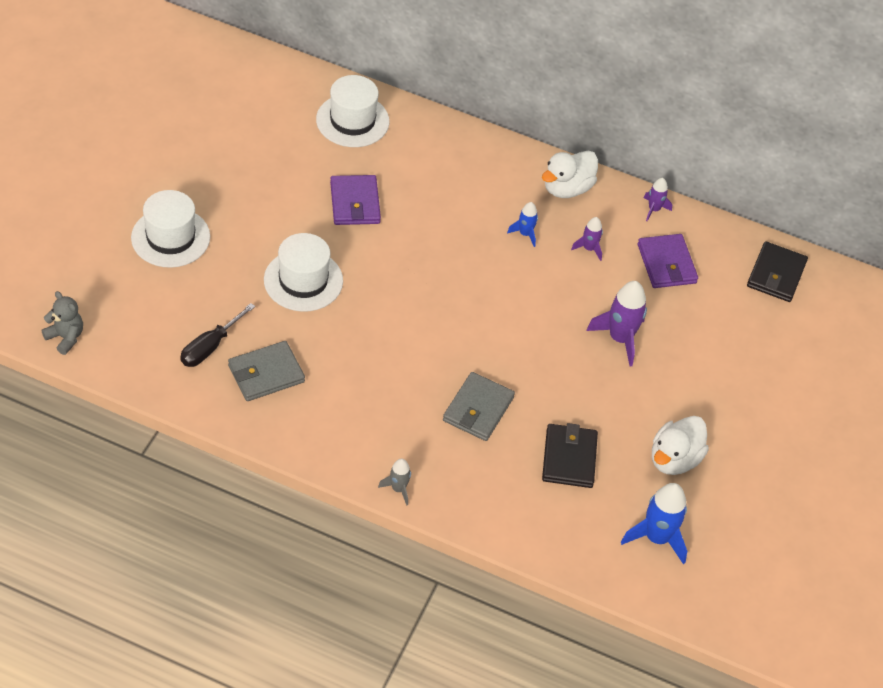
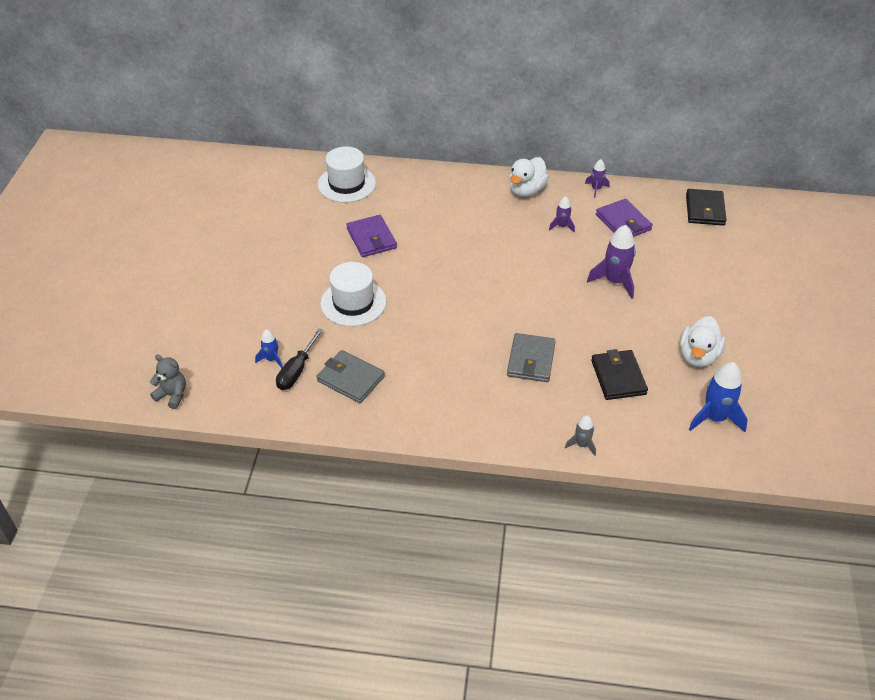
camera: 10 degrees left, 5 degrees down
(170, 237) = (234, 298): white hat -> none
(266, 374) = (350, 379): grey wallet -> grey wallet turned 75 degrees clockwise
(398, 489) = (494, 438): grey rocket -> grey rocket (582, 445)
(525, 234) = (510, 228): blue rocket -> blue rocket (271, 359)

